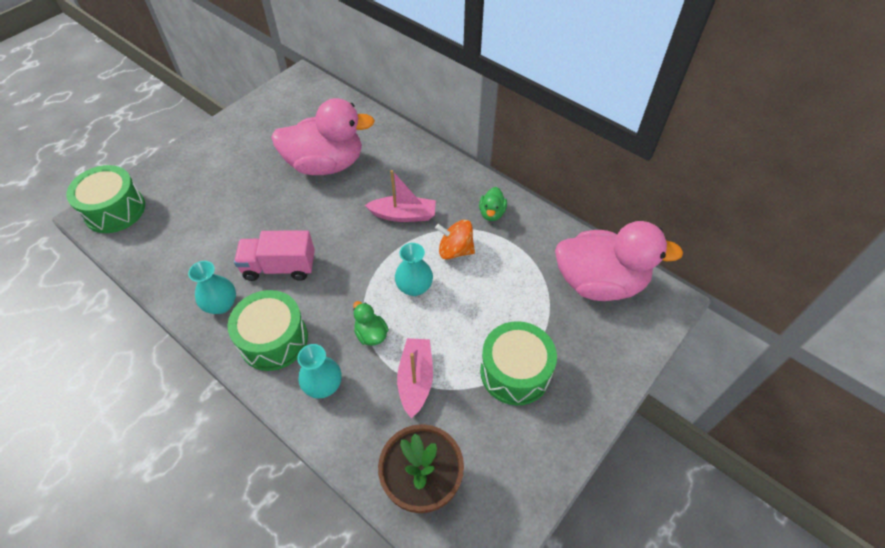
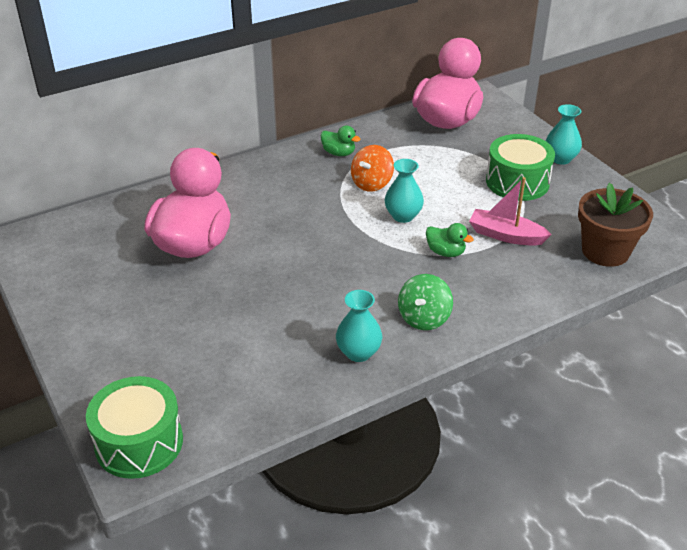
camera: 70 degrees left, 15 degrees down
(273, 339) = (424, 318): green drum -> green spinning top
(279, 267) = (328, 301): pink truck -> none
(323, 385) = (491, 292): turquoise vase -> turquoise vase (560, 159)
(371, 334) = (445, 252): green duck -> green duck turned 135 degrees counterclockwise
(403, 215) = (307, 204): pink boat -> none

